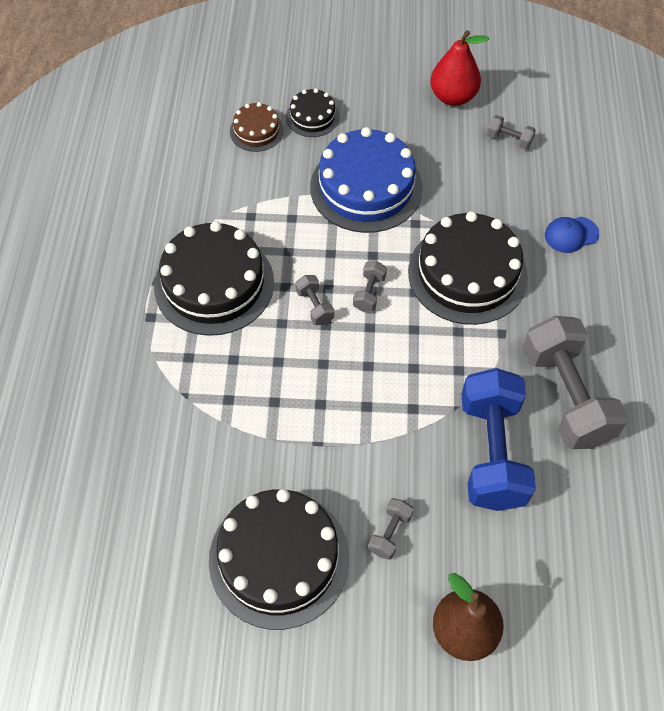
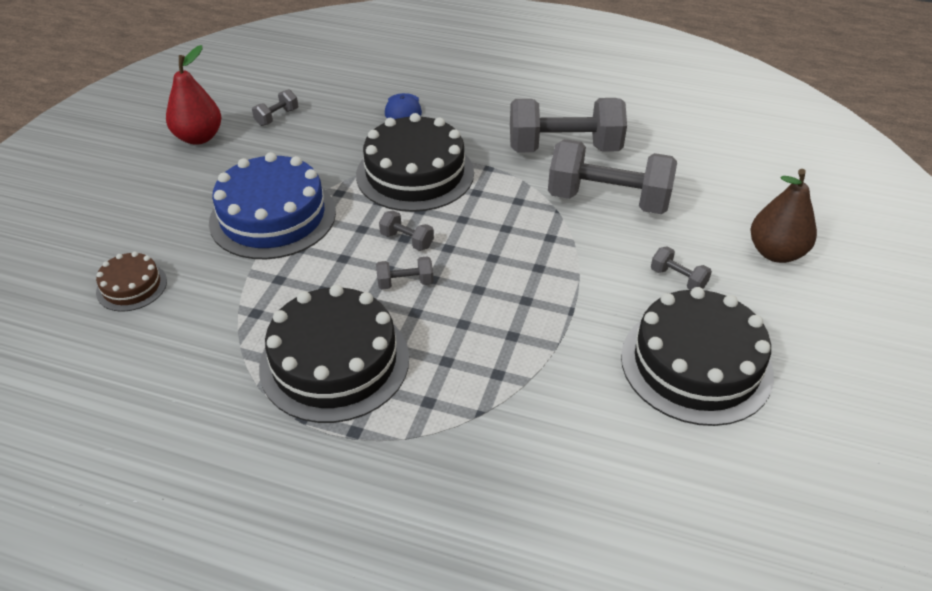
camera: 75 degrees left, 15 degrees down
(312, 117) = (147, 237): black cake -> none
(492, 452) = (608, 200): blue dumbbell -> grey dumbbell

